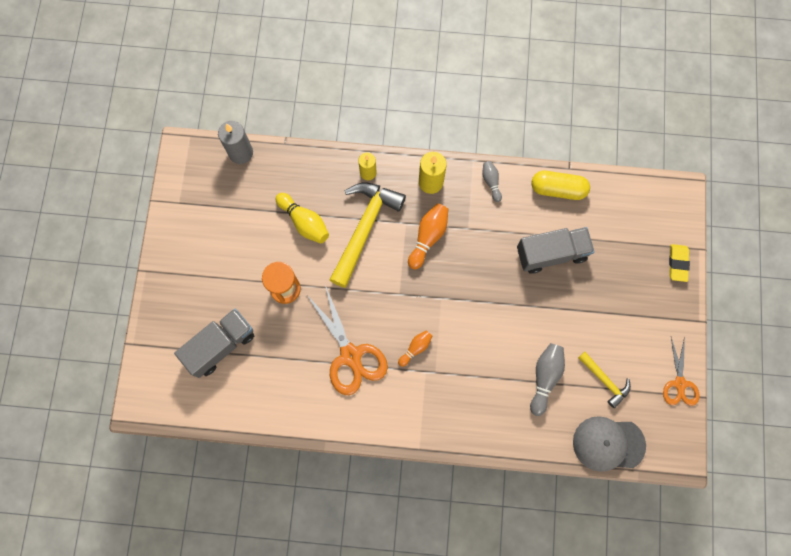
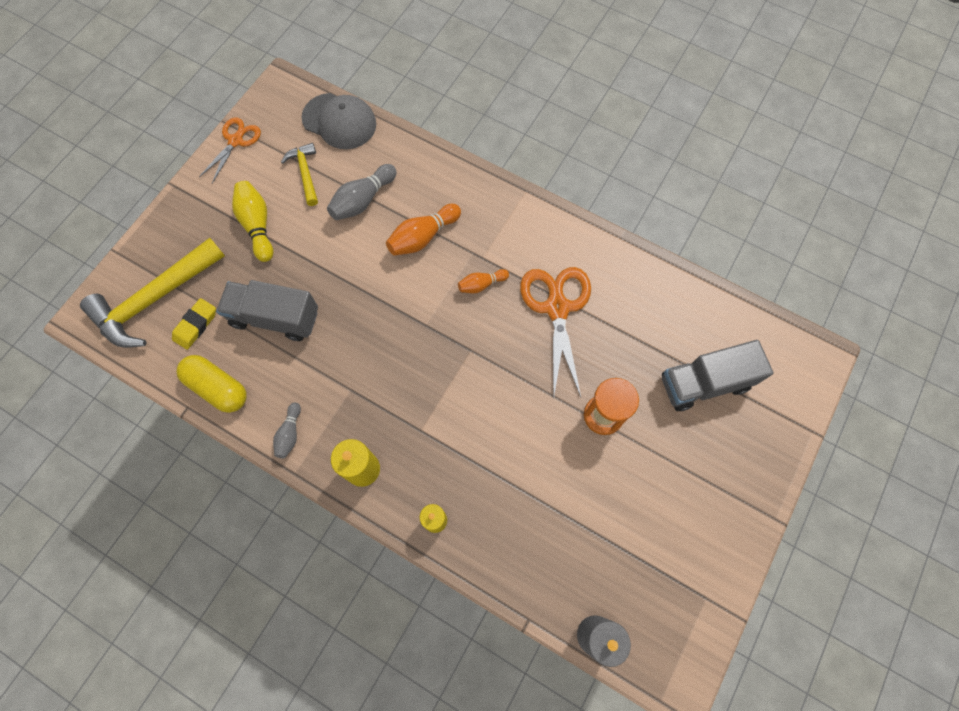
camera: 155 degrees left, 5 degrees down
(304, 222) = (546, 490): yellow bowling pin -> yellow bowling pin (257, 225)
(364, 229) = (474, 446): yellow hammer -> yellow hammer (155, 299)
(428, 237) = (403, 400): orange bowling pin -> orange bowling pin (423, 237)
(677, 263) = (150, 247): yellow eraser -> yellow eraser (196, 325)

